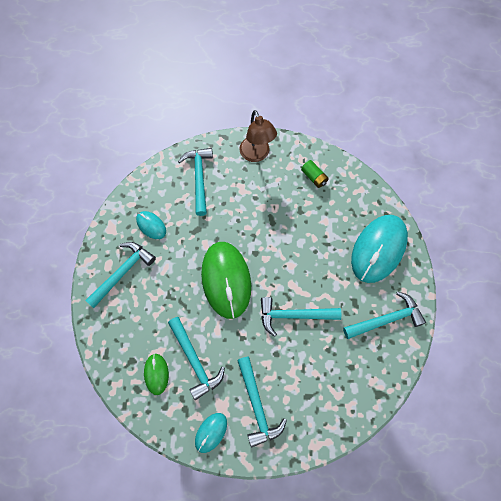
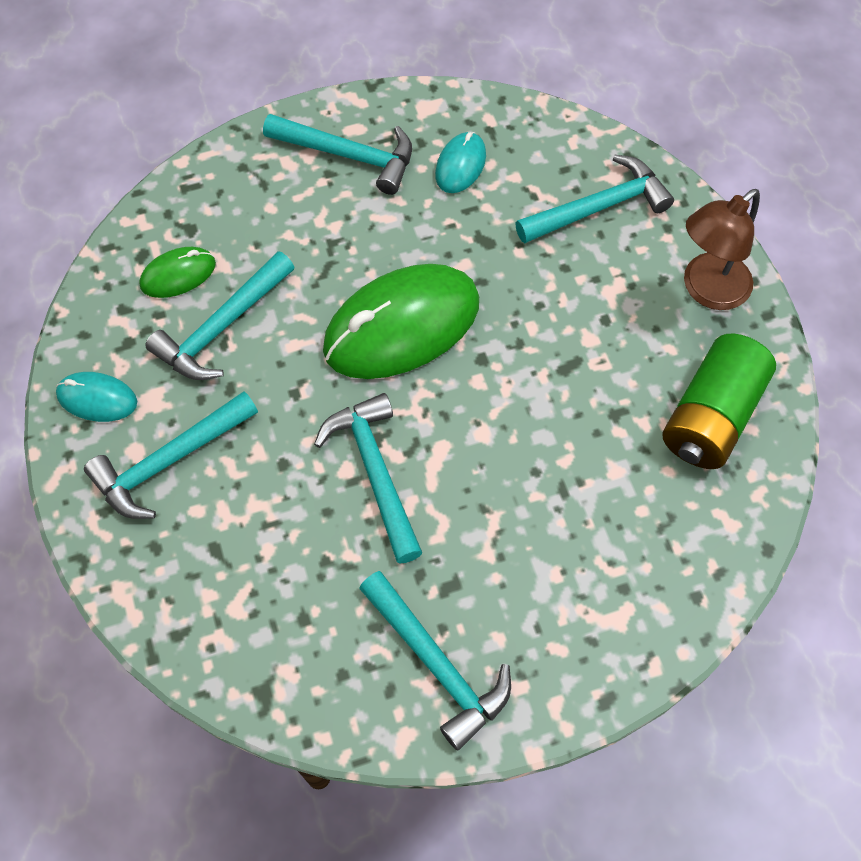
camera: 70 degrees right, 5 degrees down
(314, 177) = (711, 417): green battery -> green battery, size x1.97
(378, 249) = (598, 603): turquoise mouse -> none

